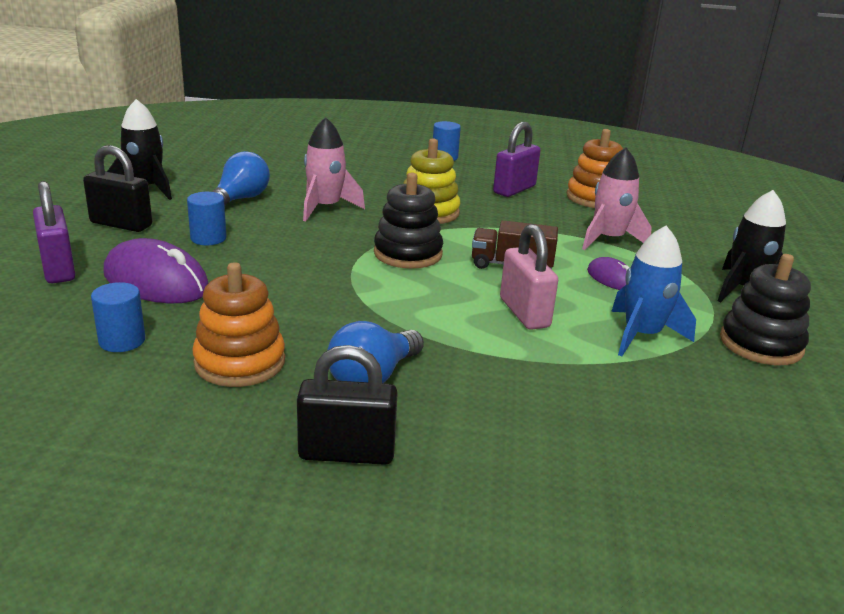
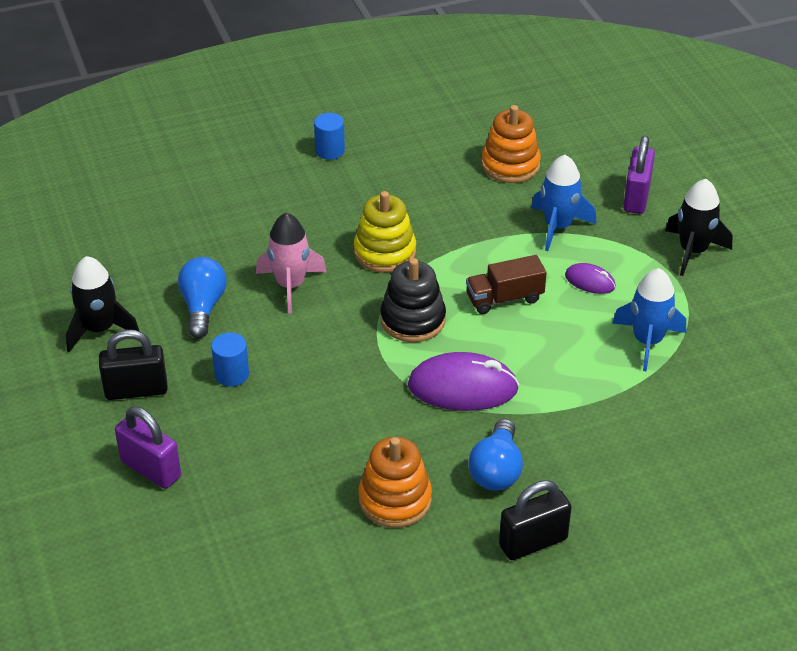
camera: 25 degrees left, 15 degrees up
(122, 341) = (291, 519): blue cylinder -> none
(156, 281) = (246, 447): purple mouse -> purple mouse (462, 387)
(514, 189) = (433, 181): purple padlock -> purple padlock (636, 197)
(524, 313) = (552, 354): pink padlock -> none
(609, 239) = (558, 227): pink rocket -> blue rocket
(761, 344) = (731, 314): black stacking toy -> none

